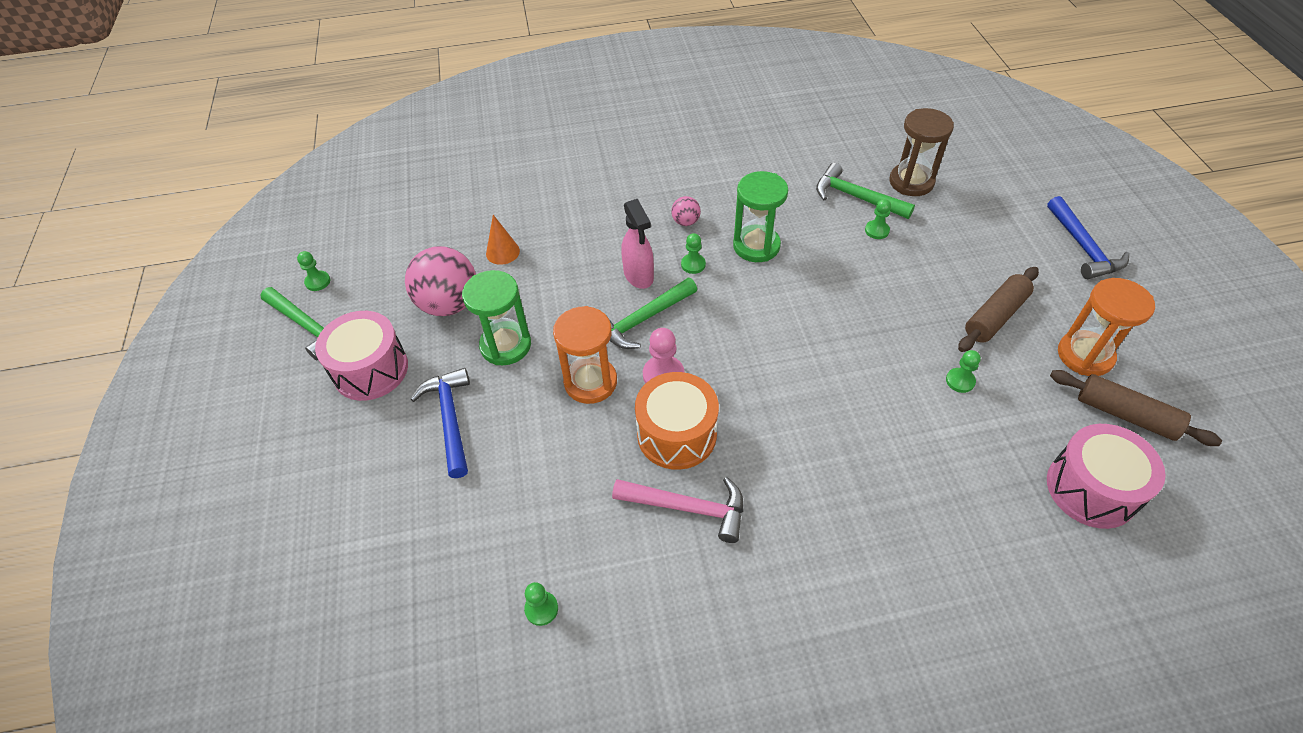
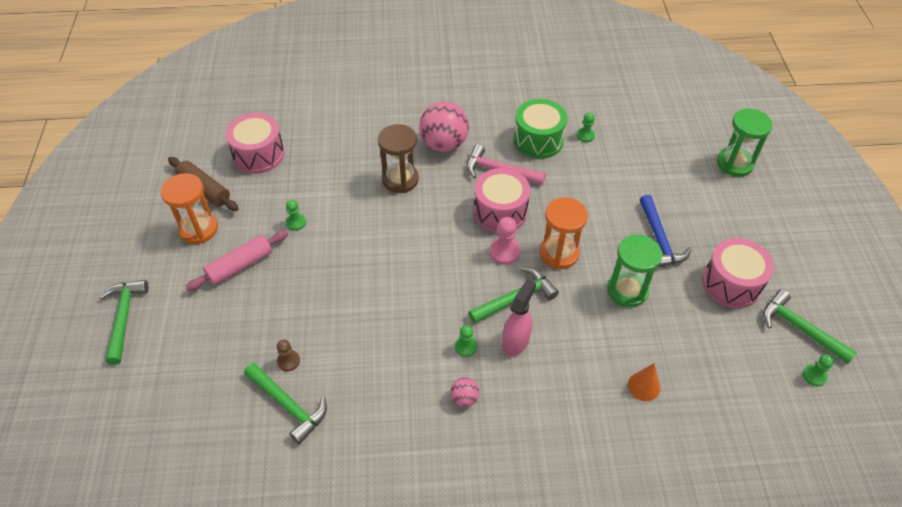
camera: 175 degrees left, 0 degrees up
(449, 304) = (682, 335): pink ball -> pink ball (444, 144)
(627, 585) = (538, 140): none -> green drum
(638, 276) = (516, 341): pink spray bottle -> pink spray bottle turned 45 degrees clockwise
(676, 434) = (500, 211): orange drum -> pink drum
(756, 246) = (404, 359): green hourglass -> green hourglass (734, 163)
(877, 230) = (288, 361): green pawn -> brown pawn
(911, 182) = (224, 418): brown hourglass -> brown hourglass (400, 179)
(995, 316) = (240, 266): brown rolling pin -> pink rolling pin
(1083, 247) = (124, 317): blue hammer -> green hammer

